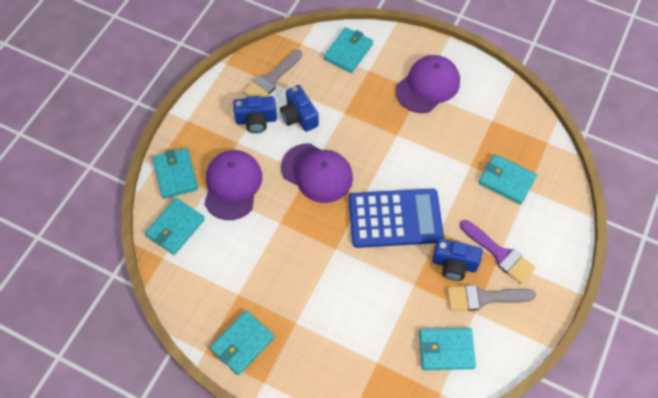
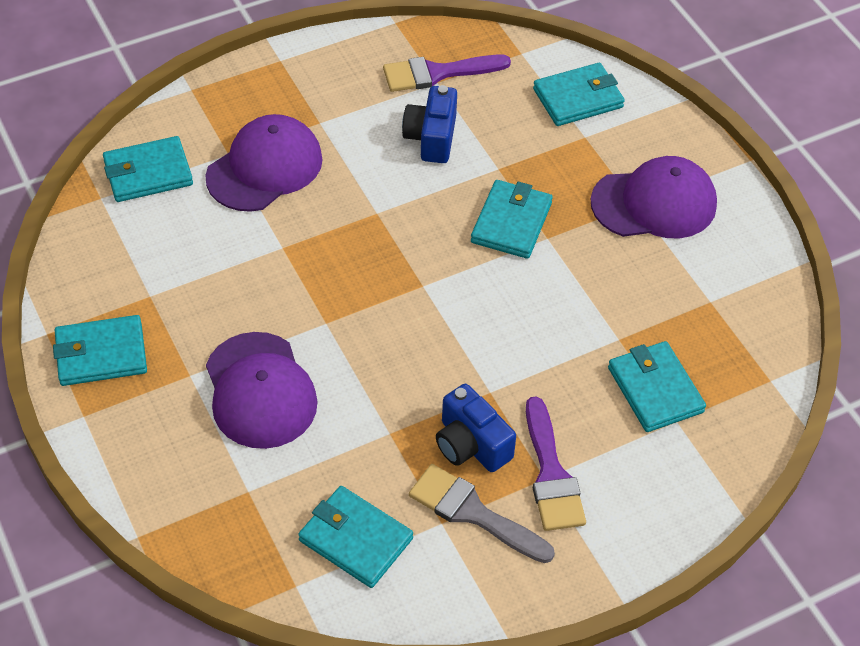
camera: 35 degrees right, 10 degrees down
(176, 175) = (206, 114): turquoise wallet -> turquoise wallet (511, 223)
(256, 120) = (369, 110): blue camera -> none
(271, 79) = (437, 73): grey brush -> purple brush
(317, 173) = (389, 219): purple cap -> purple cap (260, 391)
(395, 218) = (443, 337): blue calculator -> none

